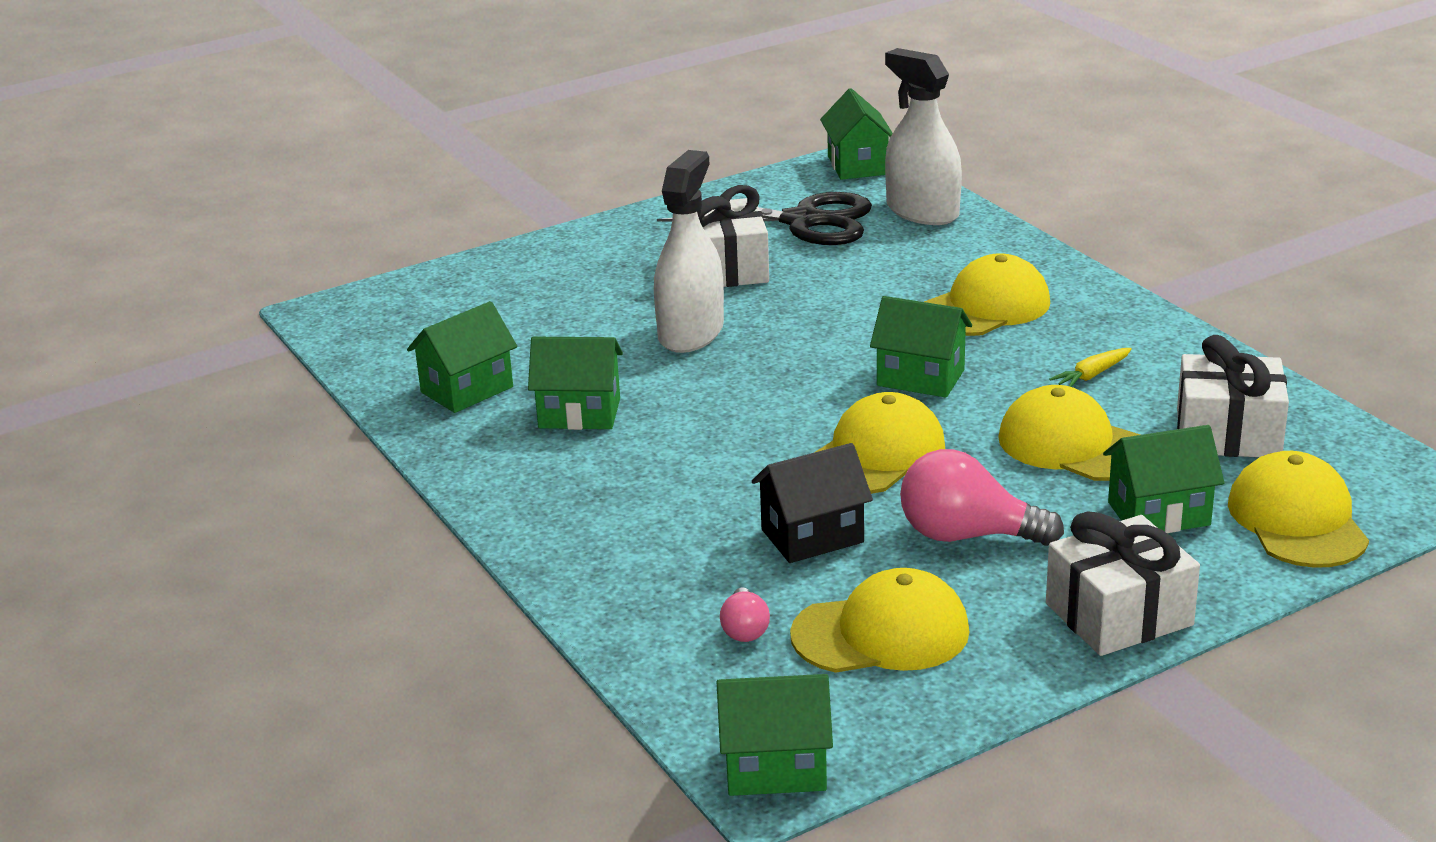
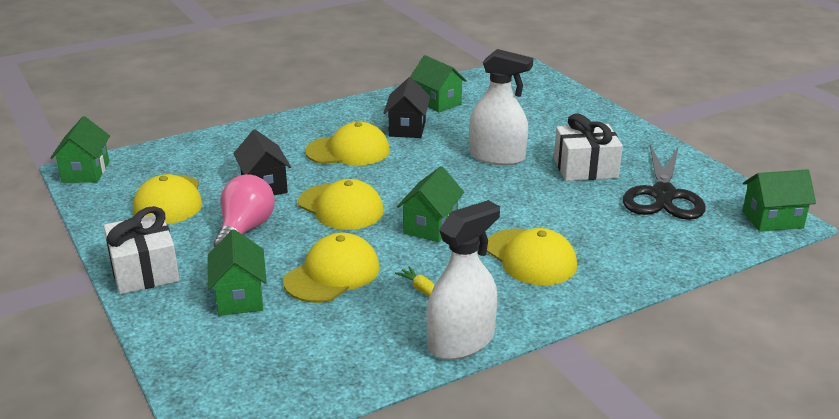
camera: 90 degrees right, 0 degrees up
(579, 413) = (407, 128): green house -> black house
(744, 629) = (191, 167): pink light bulb -> none
(922, 211) = (692, 242): white spray bottle -> white spray bottle (461, 341)
(1228, 434) = (329, 340): white gift -> none
(1297, 520) = (209, 353): yellow cap -> yellow cap (348, 151)

